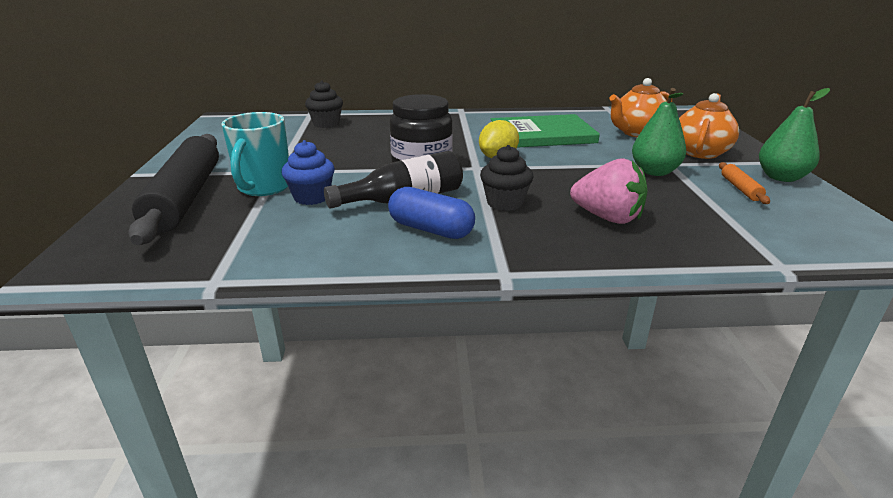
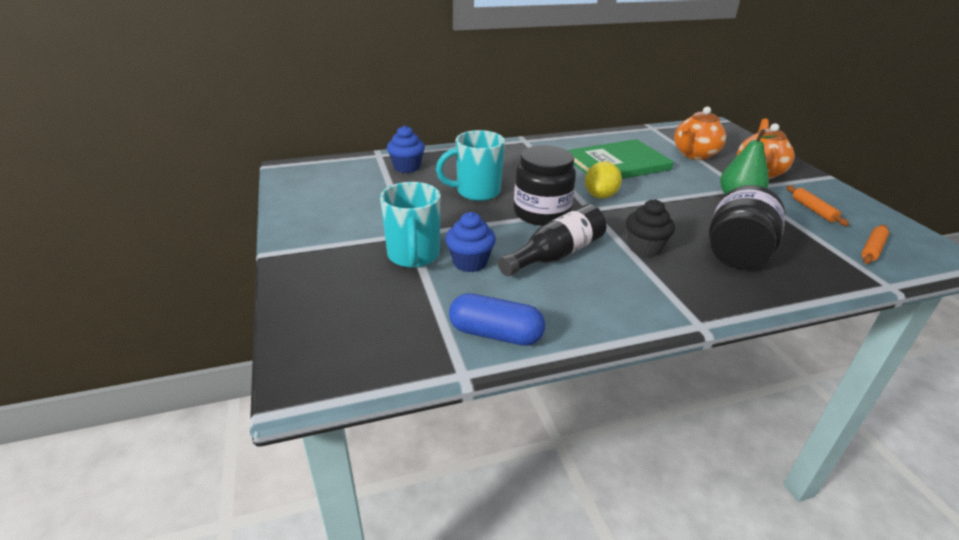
camera: 15 degrees left, 5 degrees up
(185, 197) = (345, 278): black rolling pin -> none
(326, 124) = (407, 167): black cupcake -> blue cupcake
(373, 146) = (476, 192): none -> turquoise mug
(431, 229) = (606, 286): blue capsule -> blue capsule (495, 334)
(607, 217) = (737, 254): pink strawberry -> black jar
(781, 177) = (835, 195): green pear -> none
(787, 229) = (872, 249): none -> orange rolling pin

